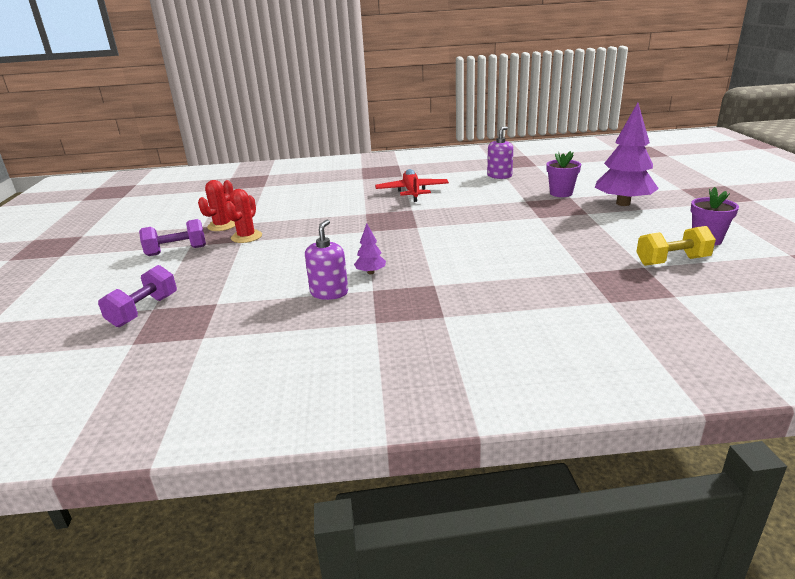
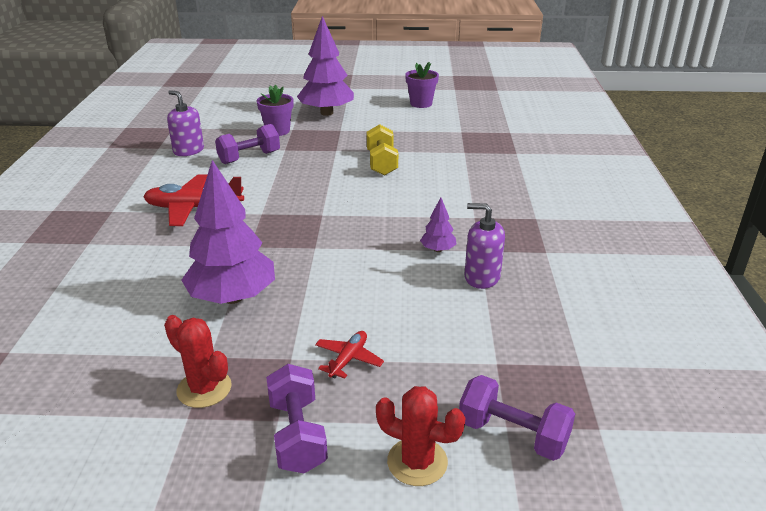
camera: 85 degrees left, 5 degrees up
(236, 256) = (348, 359): none -> red plane
(246, 237) = (276, 354): red cactus -> red cactus (417, 462)
(305, 218) = (233, 297): none -> purple tree
(501, 193) = (249, 157): none -> purple dumbbell
(672, 261) = (454, 121): yellow dumbbell -> yellow dumbbell (382, 163)

